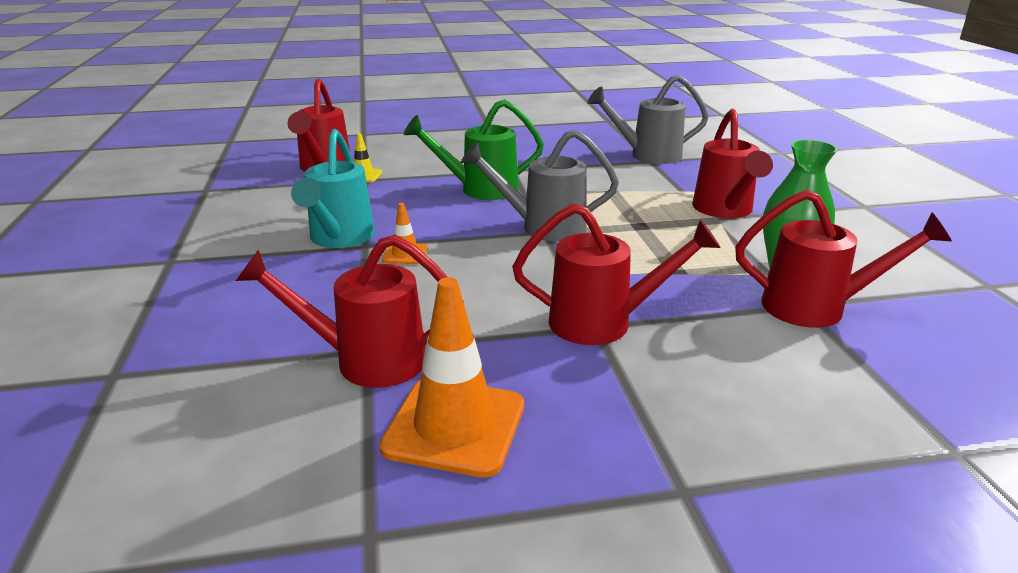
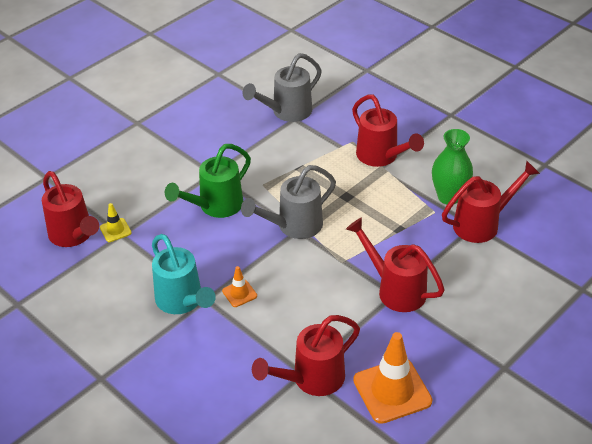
camera: 35 degrees left, 15 degrees up
(602, 322) = (396, 290): red watering can -> red watering can turned 105 degrees counterclockwise

